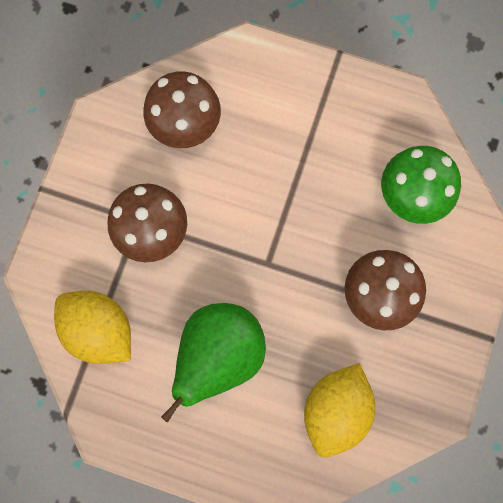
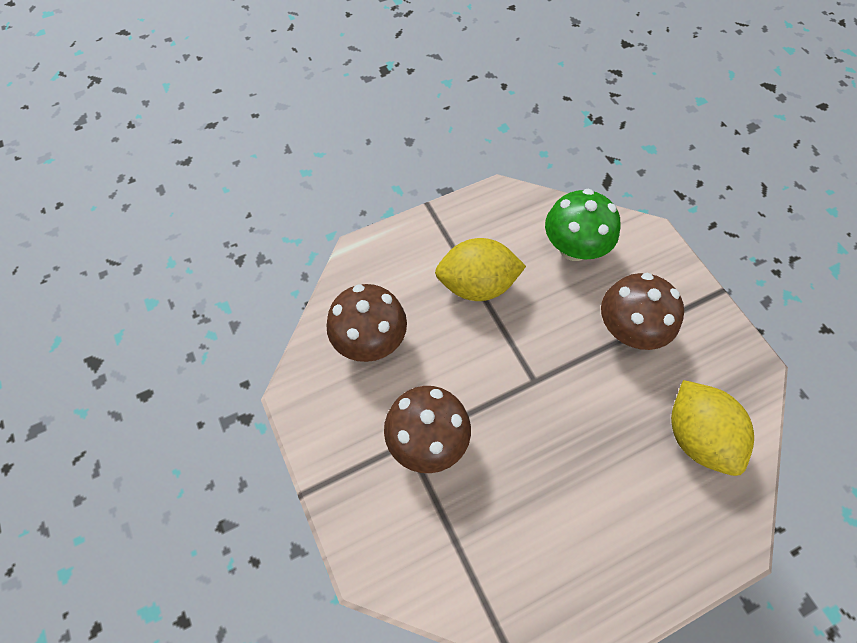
camera: 45 degrees left, 15 degrees down
(99, 330) = (468, 561): yellow lemon -> yellow lemon (477, 285)
(219, 355) = (577, 482): green pear -> none

